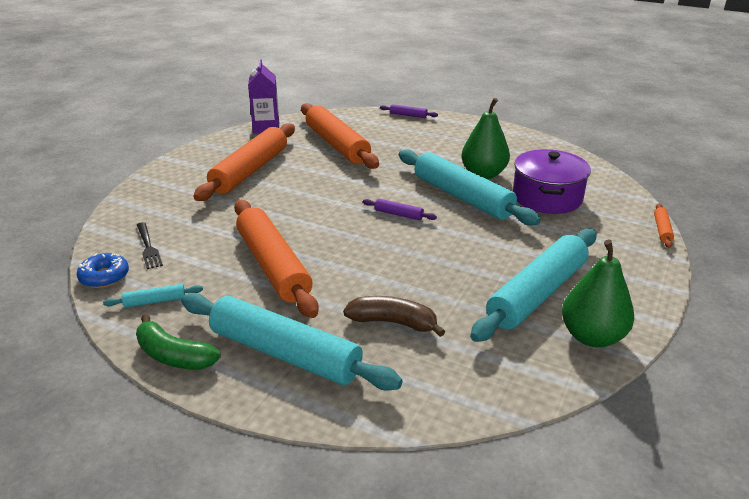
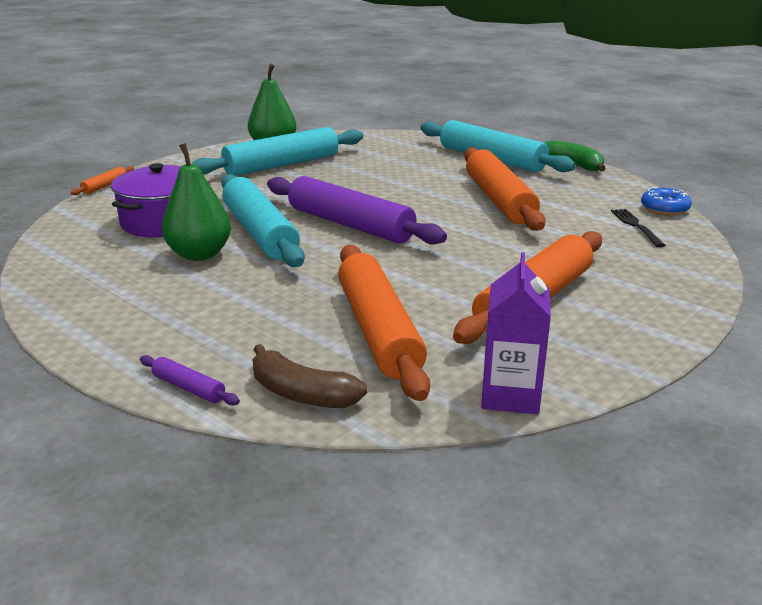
camera: 165 degrees left, 5 degrees down
(155, 301) = (603, 190): turquoise rolling pin -> none
(393, 323) = (406, 163): brown banana -> brown banana (301, 394)
(398, 214) = (350, 225): purple rolling pin -> purple rolling pin, size x2.45

